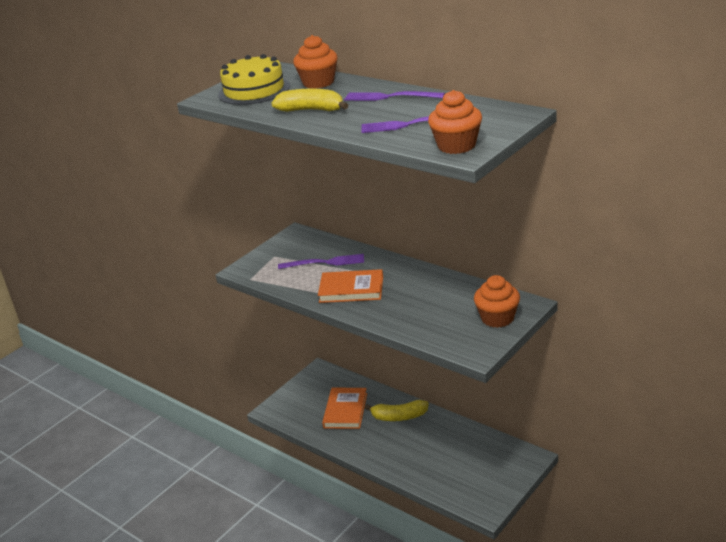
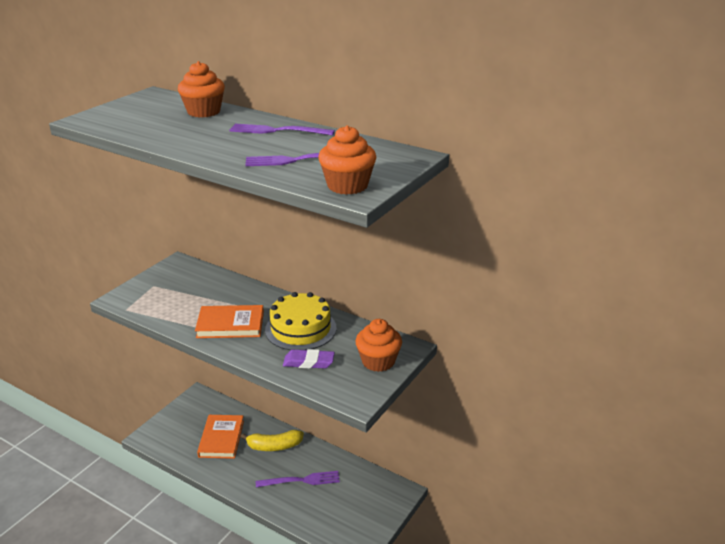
camera: 10 degrees left, 0 degrees up
(254, 90) = (134, 115): yellow cake -> yellow cake (300, 329)
(312, 110) = (194, 139): yellow banana -> none
(325, 262) = (205, 295): purple fork -> purple fork (301, 480)
(429, 321) = (308, 362): none -> purple eraser

